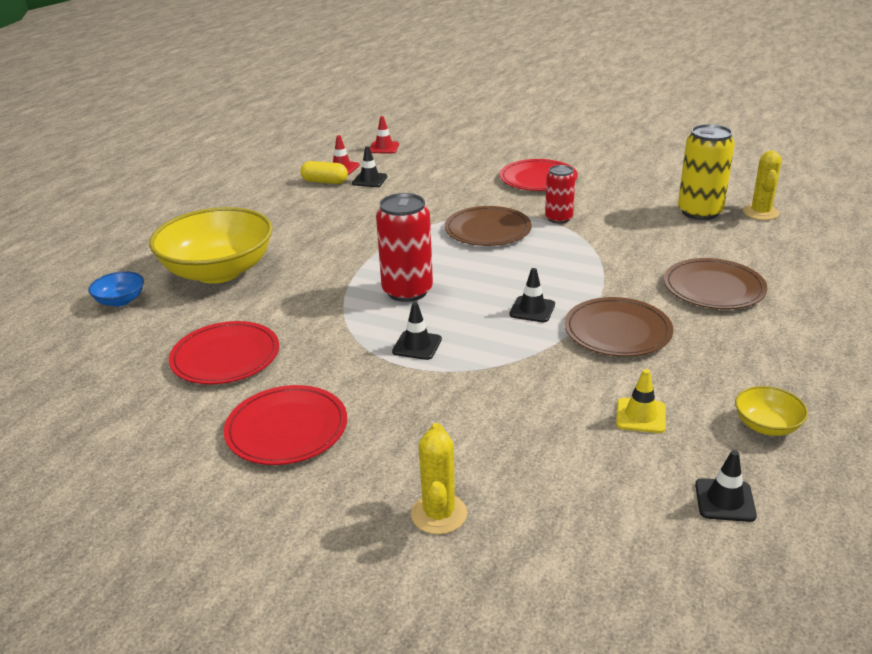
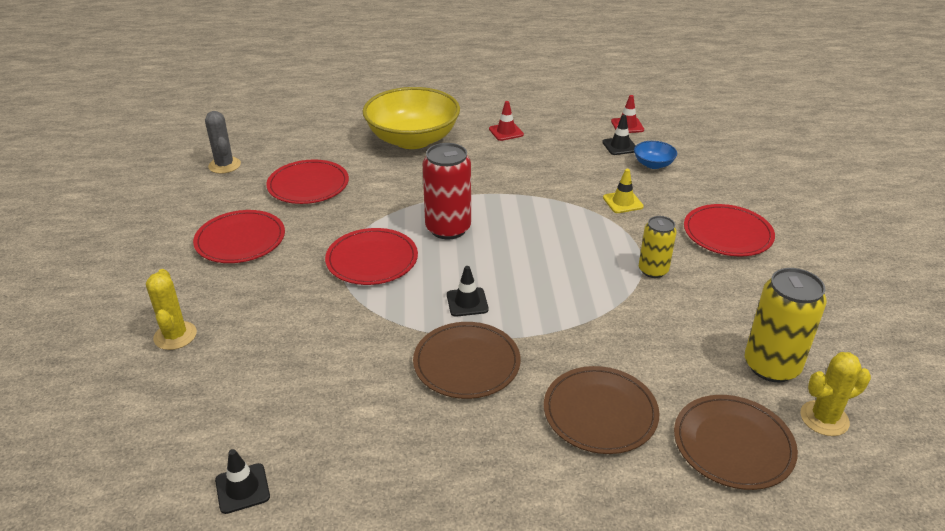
camera: 60 degrees right, 5 degrees up
(94, 412) = (224, 165): none -> grey cactus
(120, 301) = (349, 121): blue bowl -> blue bowl (653, 164)
(325, 182) = (593, 128): yellow capsule -> none
(384, 148) = (691, 131): red traffic cone -> red traffic cone (506, 132)
(417, 345) = (372, 260): black traffic cone -> red plate
(439, 514) = (175, 336): yellow cactus -> yellow cactus turned 75 degrees counterclockwise
(488, 230) = (589, 236): brown plate -> brown plate (733, 444)
(558, 218) = (653, 270): red can -> yellow can
(640, 416) = (339, 409): yellow traffic cone -> yellow traffic cone (623, 202)
(766, 426) = (364, 499): yellow bowl -> none

